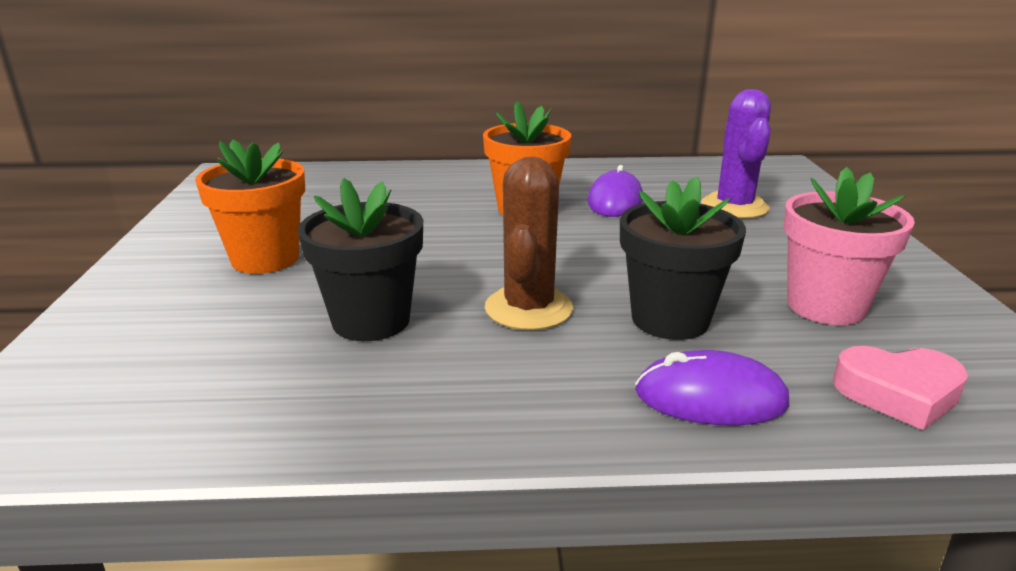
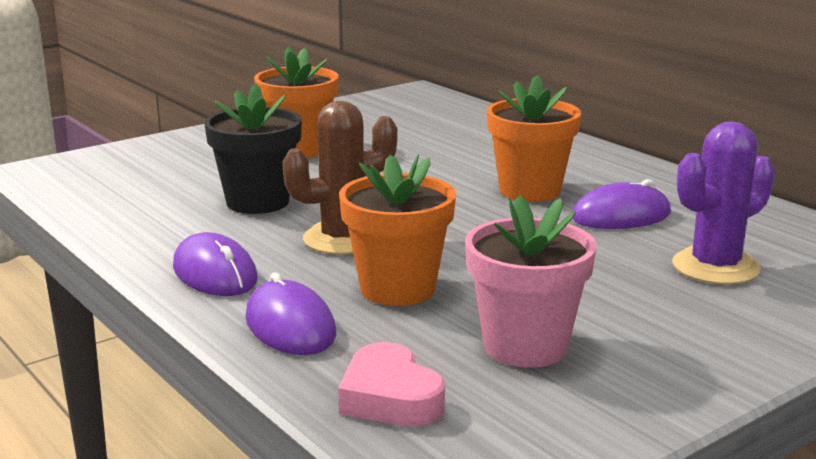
camera: 55 degrees right, 5 degrees down
(534, 402) = (214, 273): none -> purple mouse
(670, 319) = (397, 289): black flower pot -> orange flower pot

